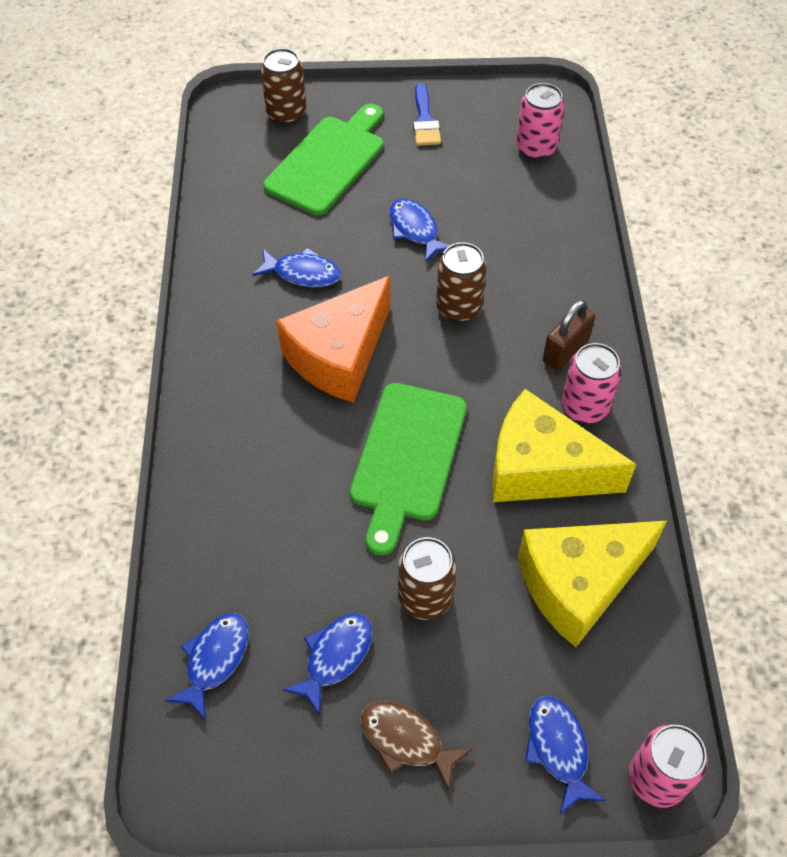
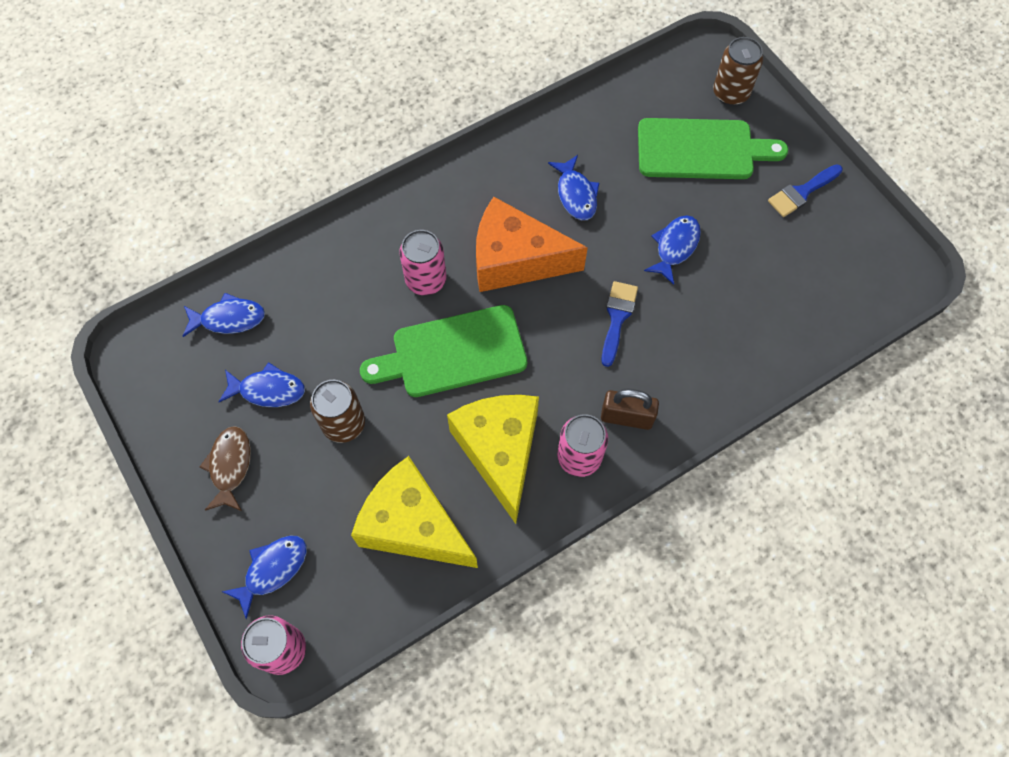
camera: 60 degrees right, 10 degrees up
(459, 307) = (617, 318): brown can -> blue brush
(536, 148) = (836, 291): pink can -> pink can (426, 280)

